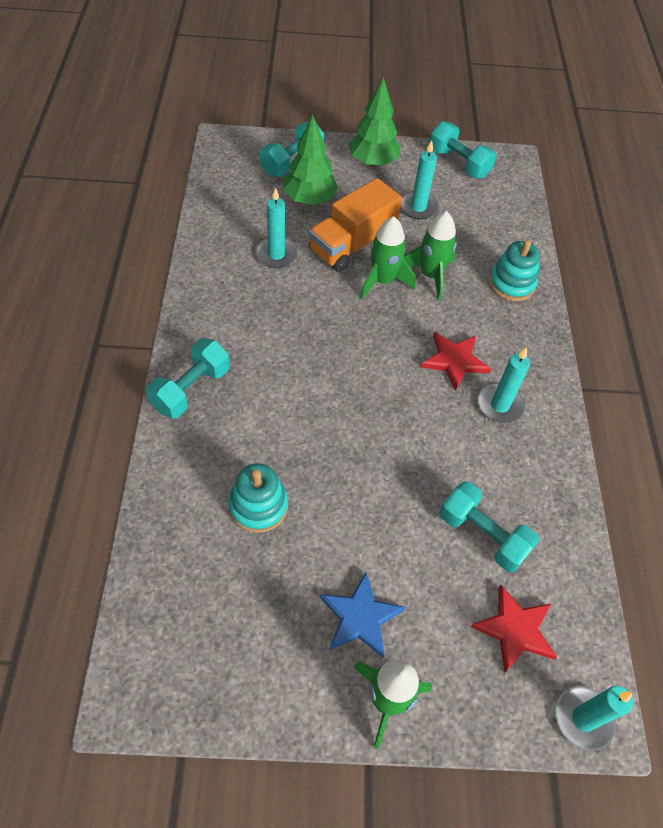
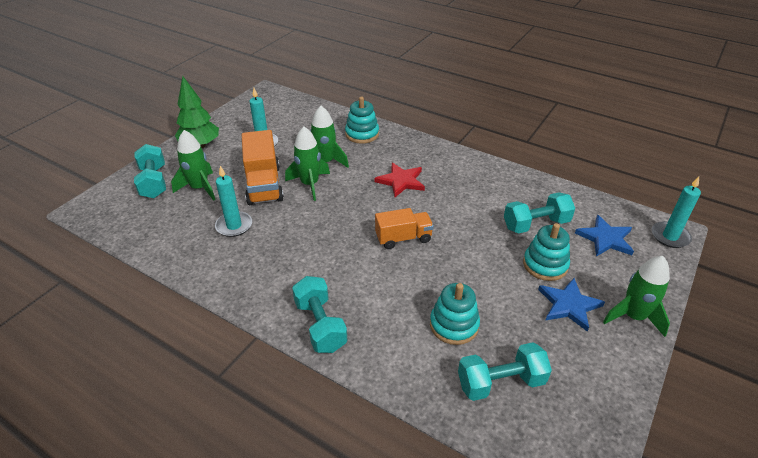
camera: 55 degrees left, 15 degrees down
(309, 199) = (199, 188): green tree -> green rocket
(358, 405) = (403, 238): none -> orange truck
(413, 569) = (545, 265): none -> turquoise stacking toy
(458, 163) = (244, 112): turquoise dumbbell -> turquoise dumbbell (500, 382)
(500, 405) = (448, 177): turquoise candle -> none
(515, 629) = (605, 238): red star -> blue star

